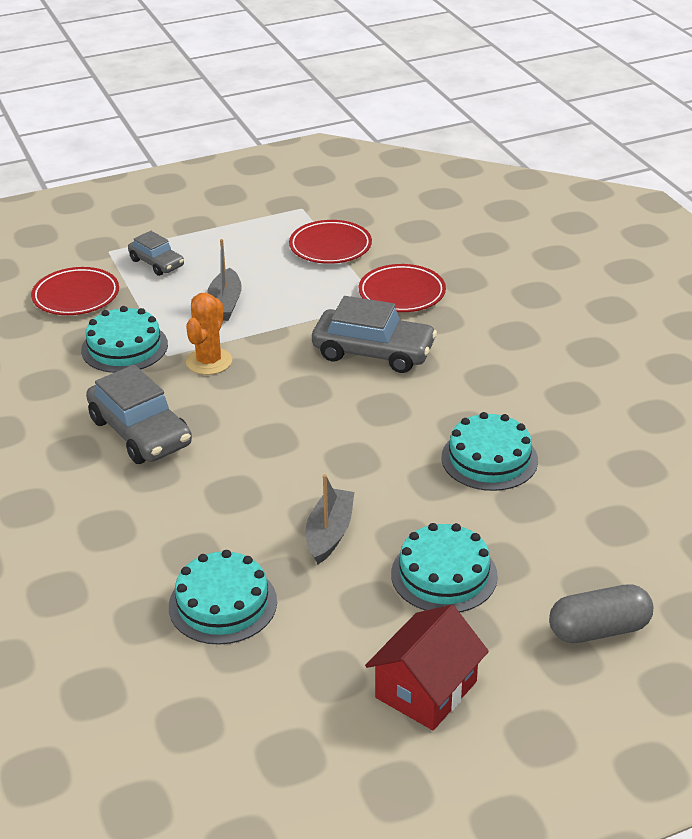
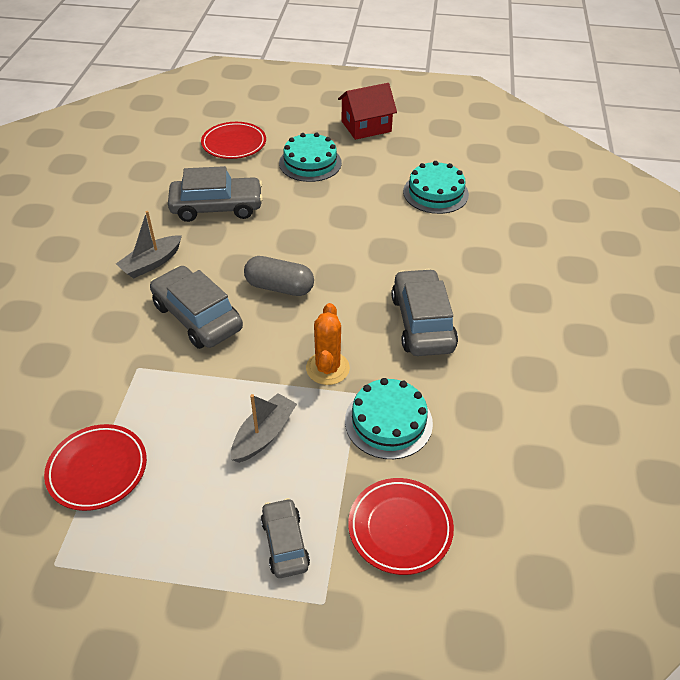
camera: 150 degrees left, 10 degrees up
(209, 361) = (327, 368): orange cactus -> orange cactus turned 45 degrees counterclockwise
(329, 533) = (349, 204): grey boat -> grey boat (151, 263)
(402, 293) = (109, 368): red plate -> red plate (234, 144)
(489, 459) = (217, 207): turquoise cake -> grey car
(598, 630) = (267, 118): grey capsule -> grey capsule (279, 287)

